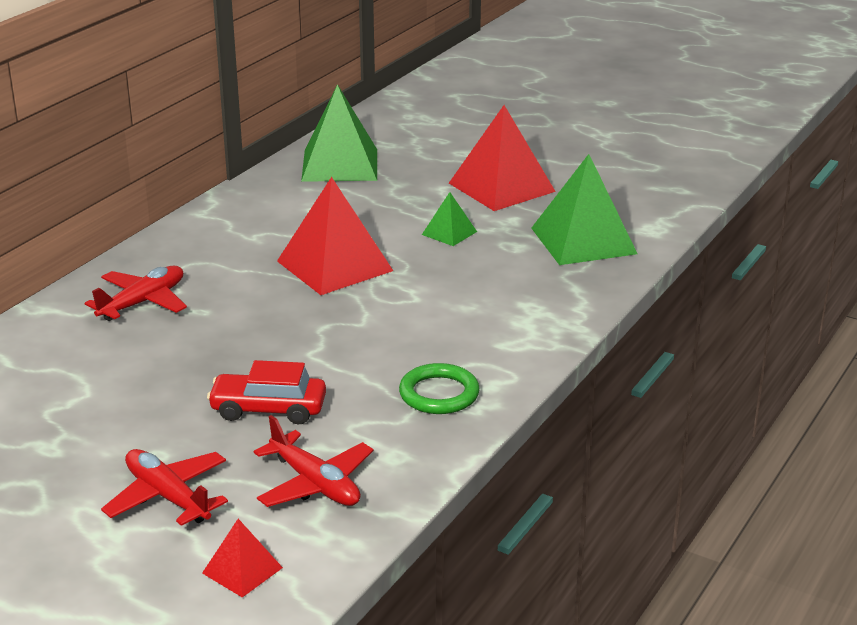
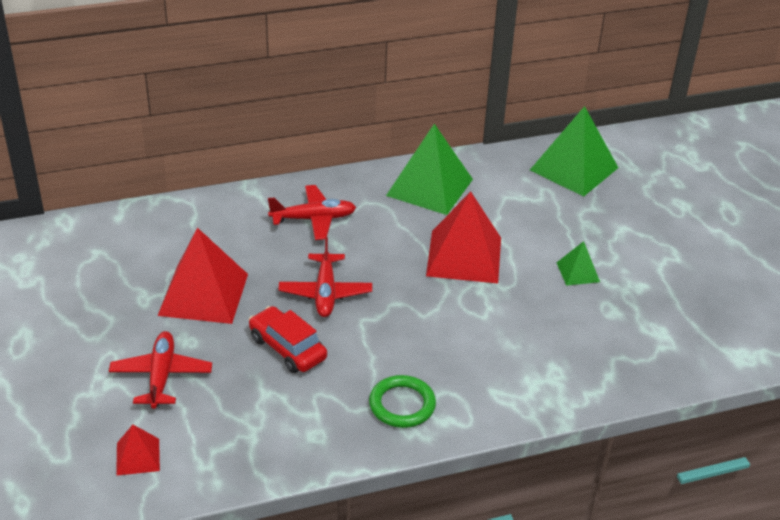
camera: 40 degrees right, 10 degrees up
(315, 484) = (247, 423): red plane -> red plane (325, 292)
(501, 187) = (670, 251): red pyramid -> red pyramid (203, 294)
(583, 241) = (671, 336): green pyramid -> green pyramid (429, 187)

